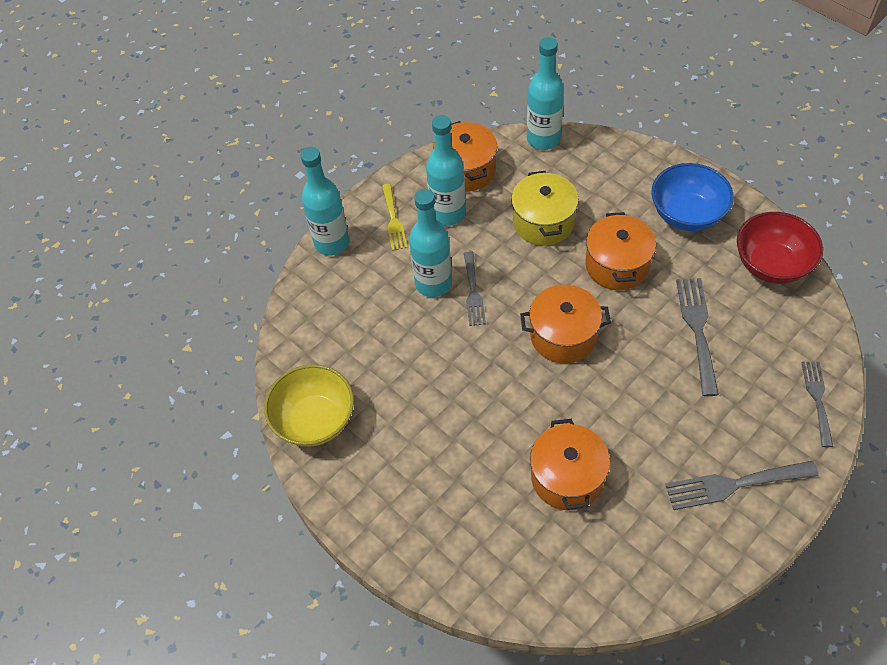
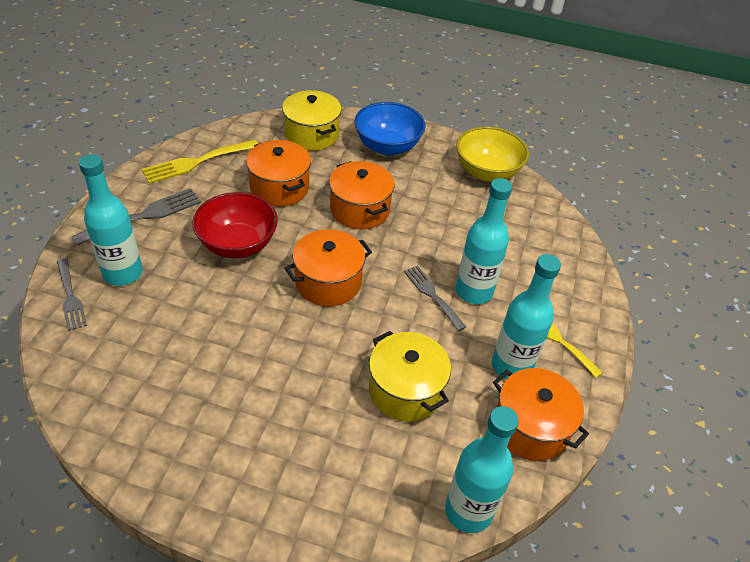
camera: 145 degrees right, 10 degrees down
(332, 243) = (595, 299): turquoise bottle -> turquoise bottle (123, 273)
(491, 561) = (311, 134): none -> yellow pot
(617, 265) = (303, 366): orange pot -> orange pot (360, 209)
(656, 557) = (197, 162): none -> yellow fork
(686, 214) = (241, 458): blue bowl -> blue bowl (387, 146)
(697, 329) = (199, 325): grey fork -> none
(771, 265) = (125, 423): red bowl -> red bowl (238, 244)

